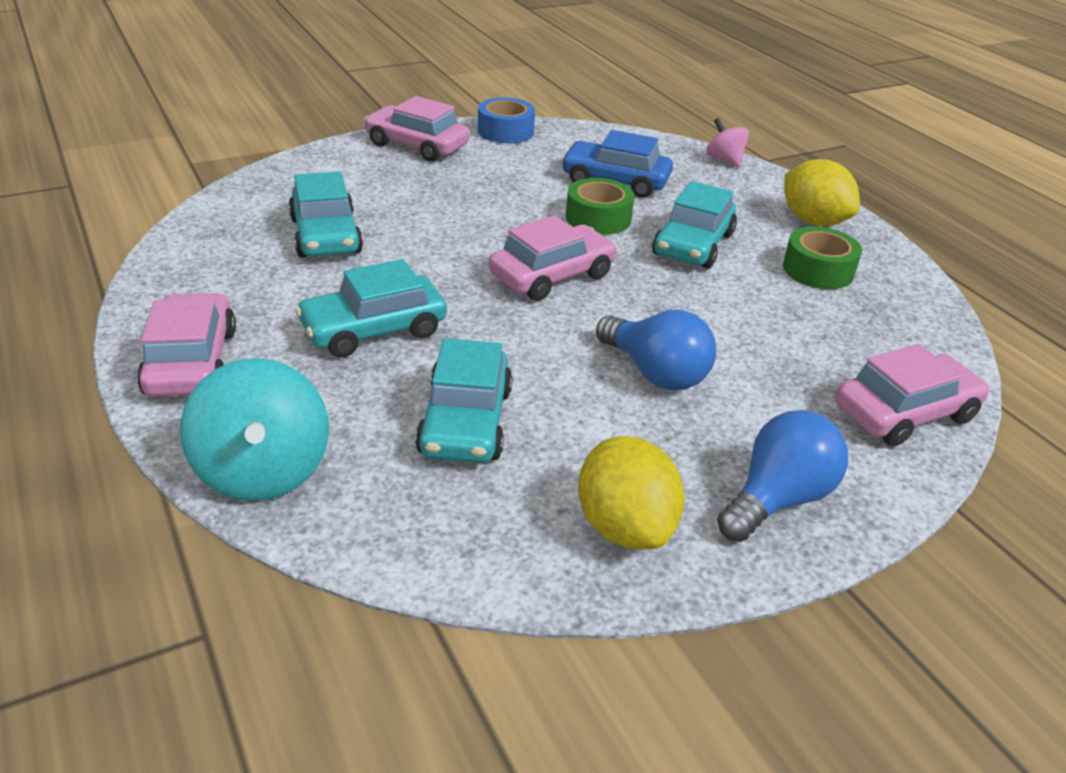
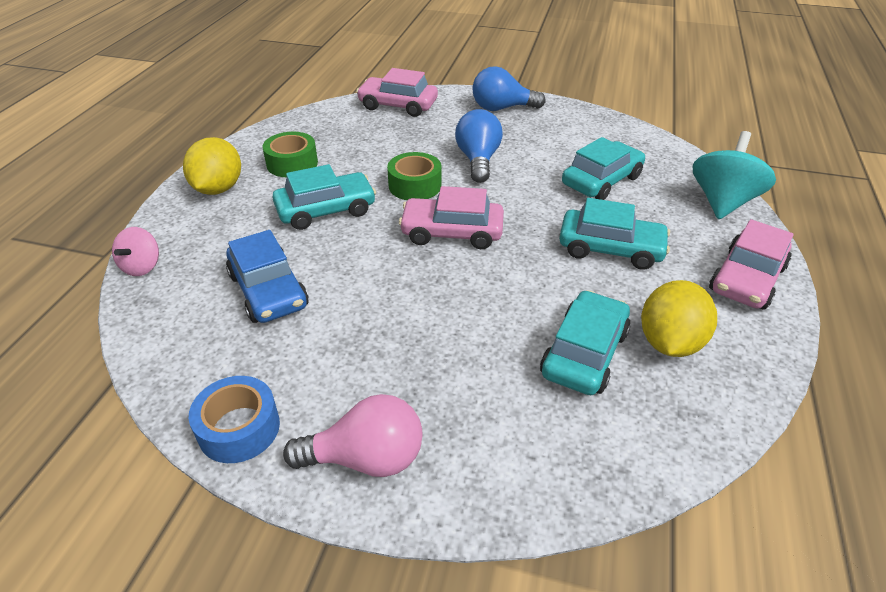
camera: 135 degrees left, 5 degrees up
(417, 145) = (366, 458): pink car -> pink light bulb
(598, 218) = (347, 261): green tape -> green tape (415, 185)
(624, 527) = (574, 125): yellow lemon -> yellow lemon (669, 342)

